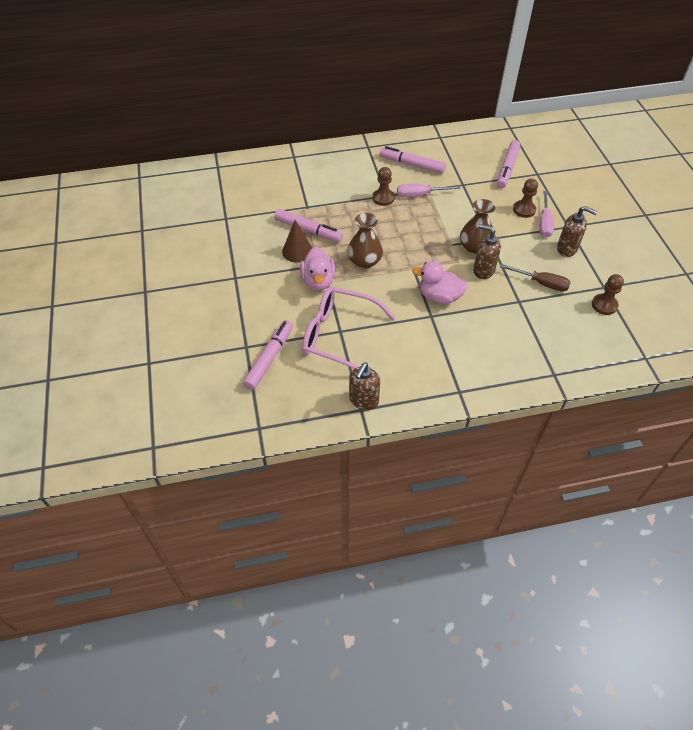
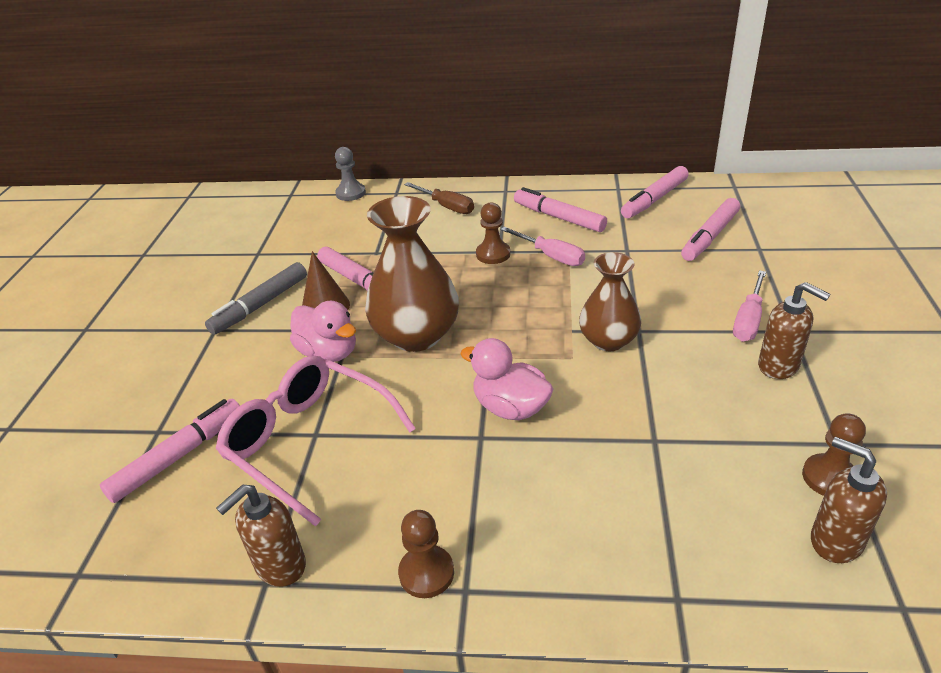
camera: 20 degrees right, 15 degrees down
(254, 256) = (260, 305): none -> grey marker
(261, 161) = (351, 193): none -> grey pawn
(318, 281) = (329, 352): pink duck -> pink duck turned 60 degrees counterclockwise
(364, 261) = (416, 335): brown vase -> brown vase, size x1.57
(419, 195) = (551, 256): pink screwdriver -> pink screwdriver turned 150 degrees counterclockwise
(465, 143) = (654, 199): none -> pink marker
(483, 270) = (608, 378): brown soap dispenser -> brown soap dispenser (835, 541)
(524, 210) = (718, 296): brown pawn -> brown pawn (426, 573)
(541, 283) = (710, 416): brown screwdriver -> brown screwdriver (446, 206)

